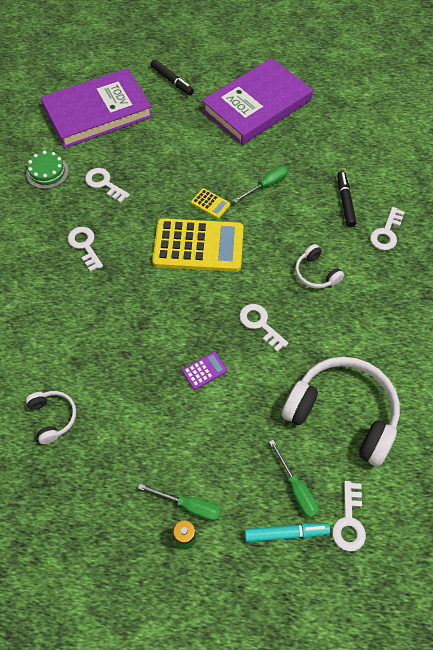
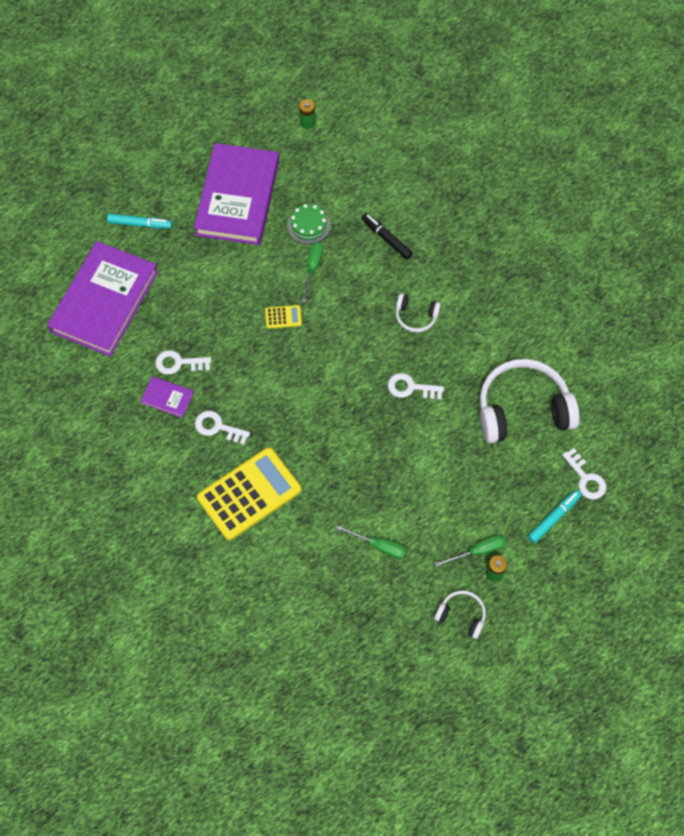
camera: 40 degrees left, 5 degrees up
(47, 172) = (119, 388): green cake -> green cake (308, 225)
(53, 417) = (328, 571): white headphones -> white headphones (461, 615)
(72, 201) = (167, 398): none -> purple book
(172, 81) = (140, 224): black marker -> turquoise marker
(198, 246) = (307, 360): yellow calculator -> yellow calculator (249, 494)
(204, 371) = (403, 453): purple calculator -> none
(296, 489) = (536, 484): green screwdriver -> green screwdriver (379, 546)
(357, 89) = (307, 123): none -> green battery
(386, 233) = (439, 243): white key -> none

